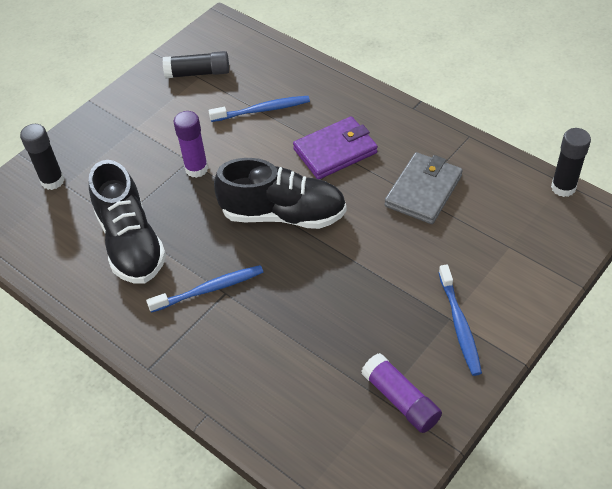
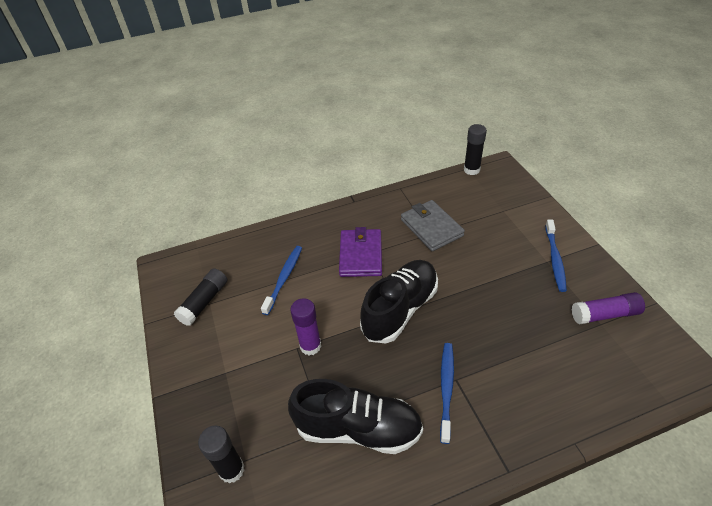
camera: 60 degrees left, 5 degrees down
(459, 325) = (555, 259): blue toothbrush -> blue toothbrush turned 75 degrees clockwise

